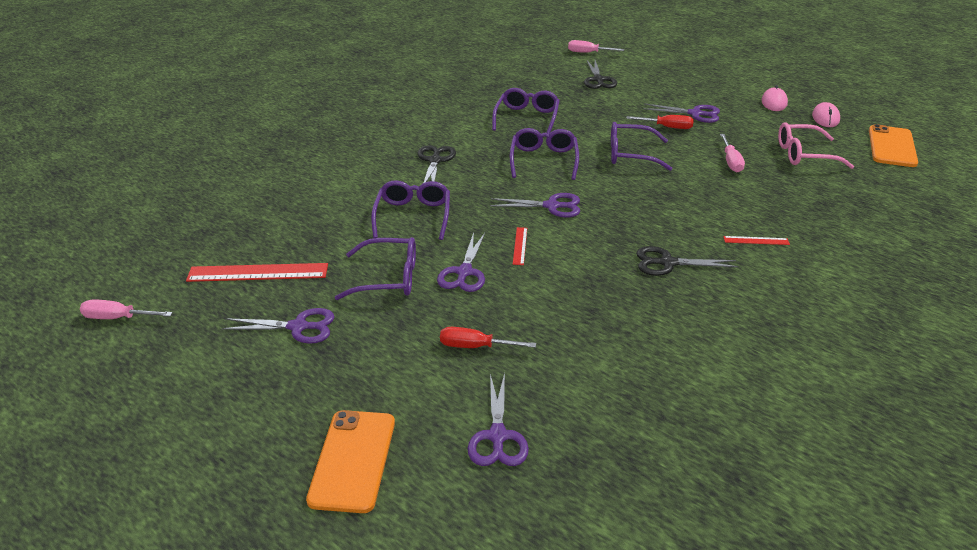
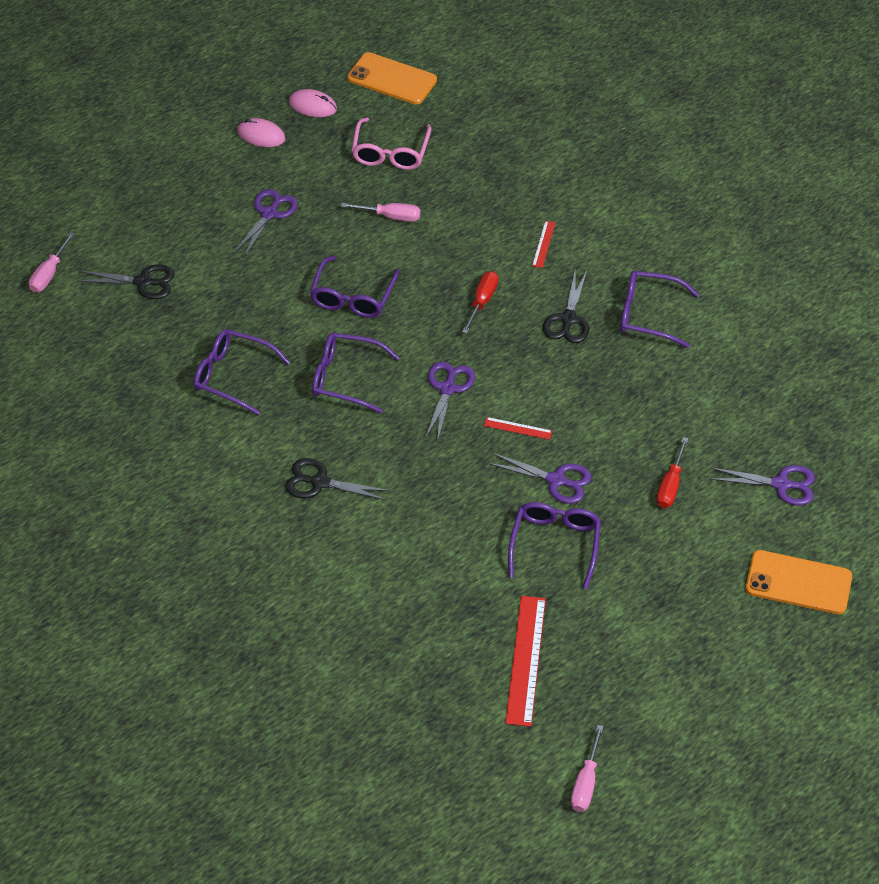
camera: 80 degrees left, 15 degrees up
(298, 327) = (623, 622): purple scissors -> none
(413, 216) = (441, 514): purple glasses -> purple glasses (648, 315)
(667, 127) = (296, 248): red screwdriver -> red screwdriver (482, 302)

